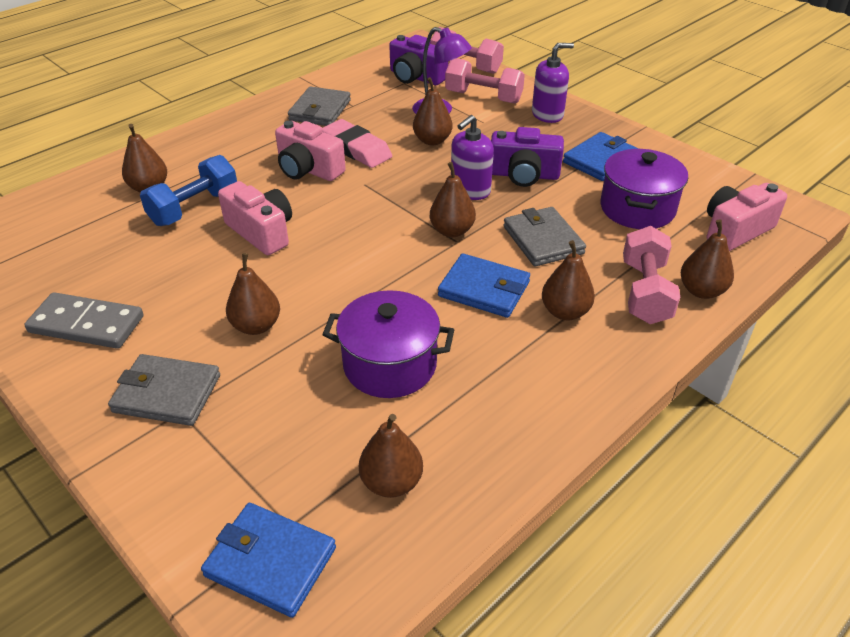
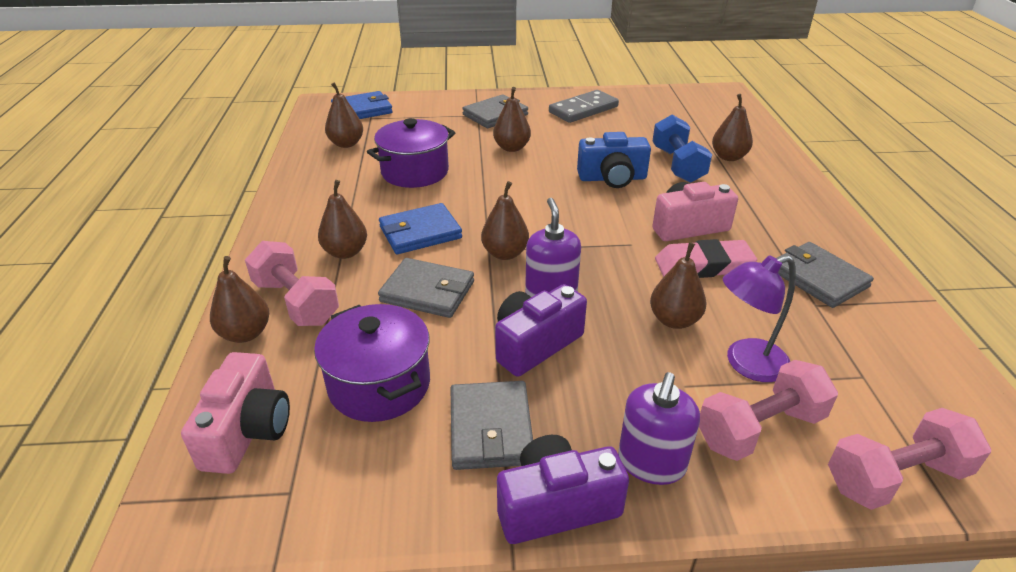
camera: 130 degrees right, 5 degrees down
(261, 232) = (612, 178): pink camera -> blue camera
(416, 77) = (877, 397): purple camera -> purple camera (556, 505)
(601, 160) = (490, 428): blue wallet -> grey wallet

